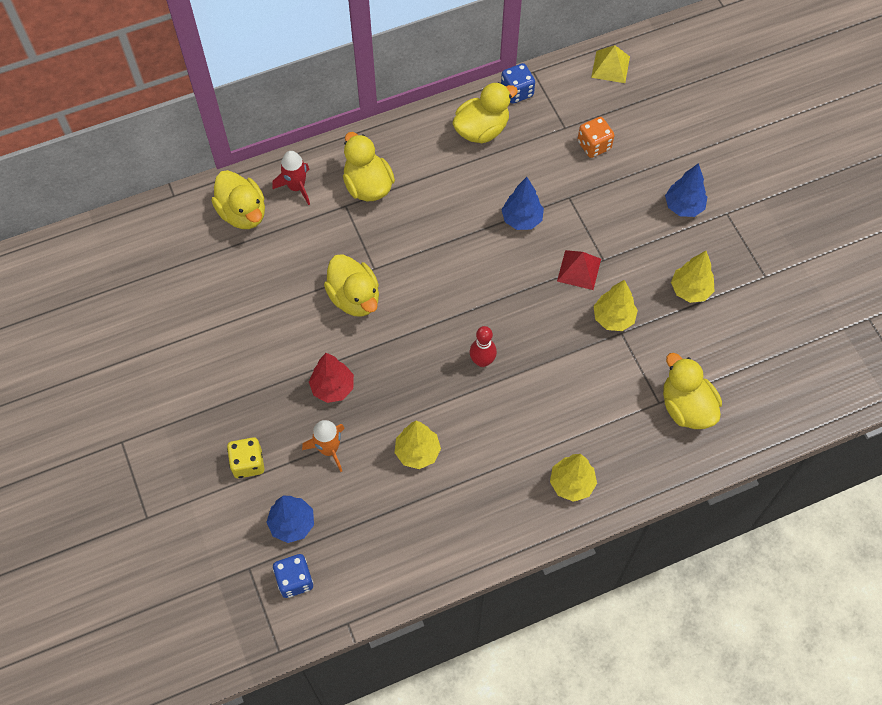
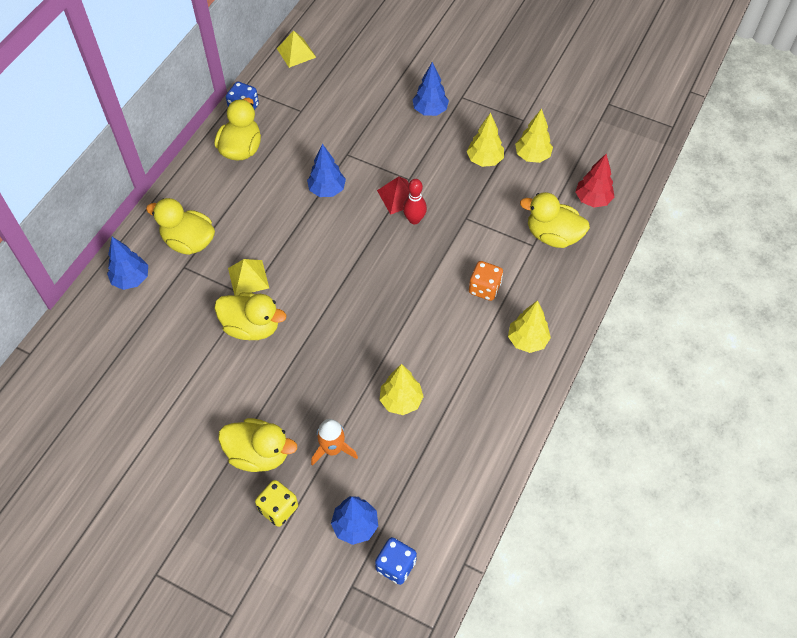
camera: 40 degrees left, 5 degrees down
(243, 213) = (103, 327): yellow duck -> yellow duck (259, 454)
(296, 187) = (131, 279): red rocket -> blue tree
(333, 388) = (294, 403): red tree -> red tree (592, 199)
(388, 252) = (248, 278): none -> yellow pyramid
(482, 361) = (388, 304): red bowling pin -> red bowling pin (414, 219)
(594, 145) = (332, 110): orange dice -> orange dice (484, 288)
(613, 318) = (451, 212): yellow tree -> yellow tree (532, 156)

